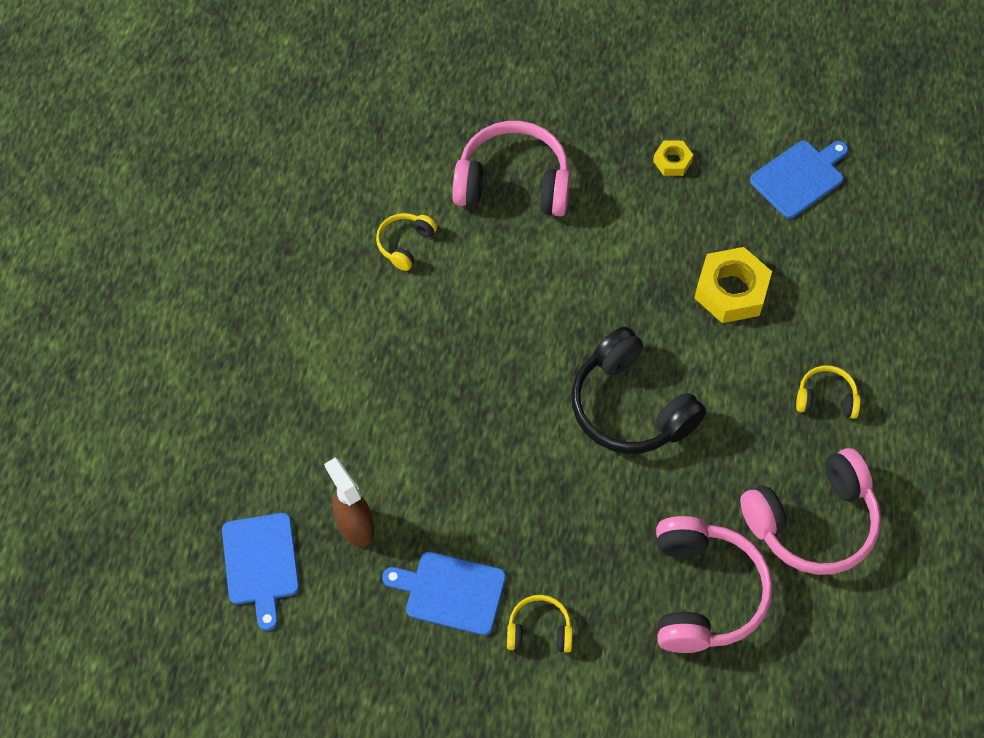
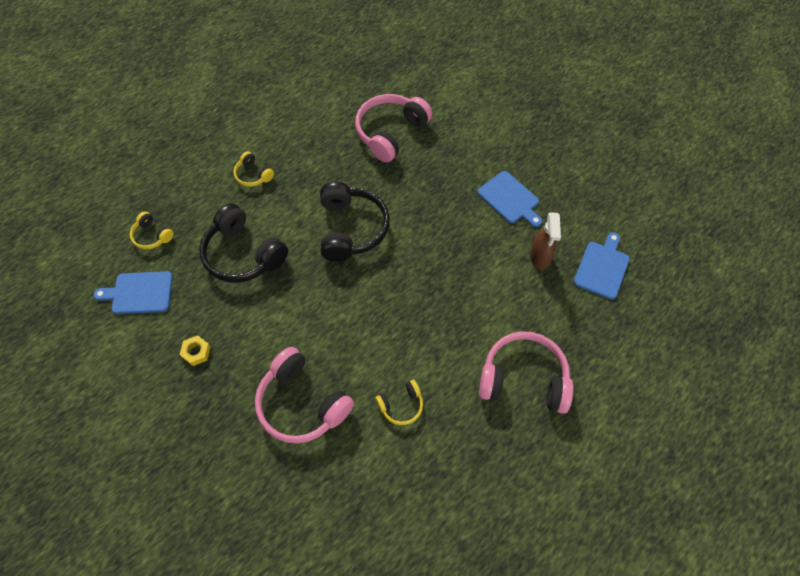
camera: 145 degrees left, 0 degrees up
(539, 630) = (478, 160): yellow headphones -> yellow headphones (152, 236)
(731, 291) = (243, 254): yellow nut -> black headphones
(813, 522) = (315, 130): pink headphones -> pink headphones (523, 378)

